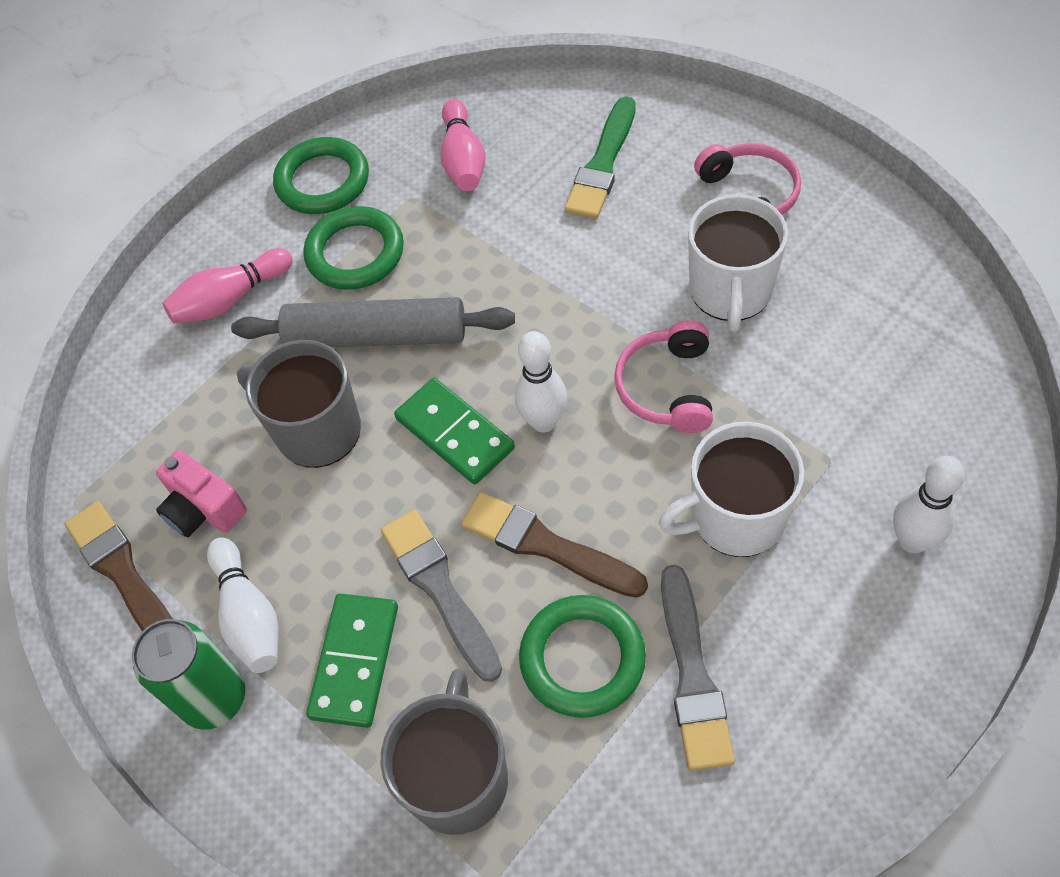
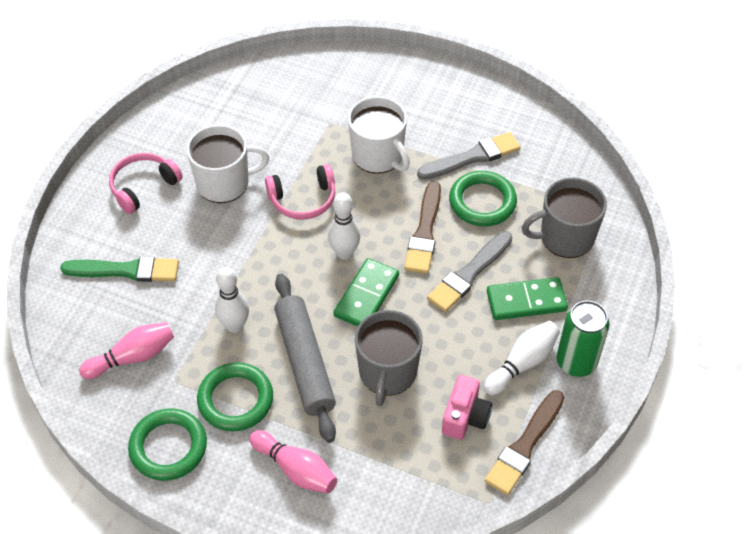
camera: 115 degrees left, 5 degrees down
(912, 541) = (368, 87): white bowling pin -> white bowling pin (234, 325)

